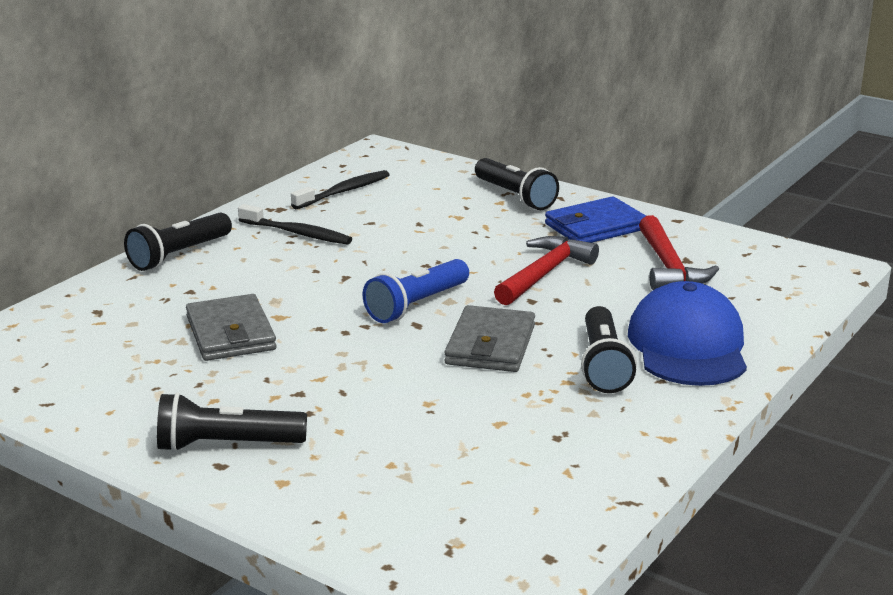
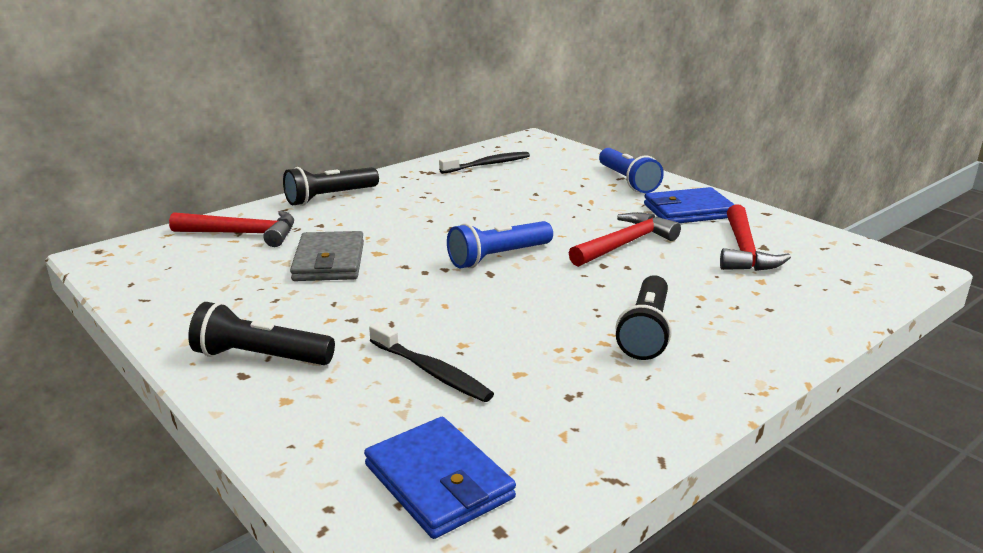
camera: 15 degrees right, 0 degrees up
(105, 313) = (243, 234): none -> red hammer
(297, 233) = (432, 191): black toothbrush -> black toothbrush (431, 372)
(475, 529) = (438, 482): none -> blue wallet
(490, 345) = (546, 299): grey wallet -> none
(515, 197) = (627, 181): black flashlight -> blue flashlight
(688, 345) = (738, 324): blue cap -> none

